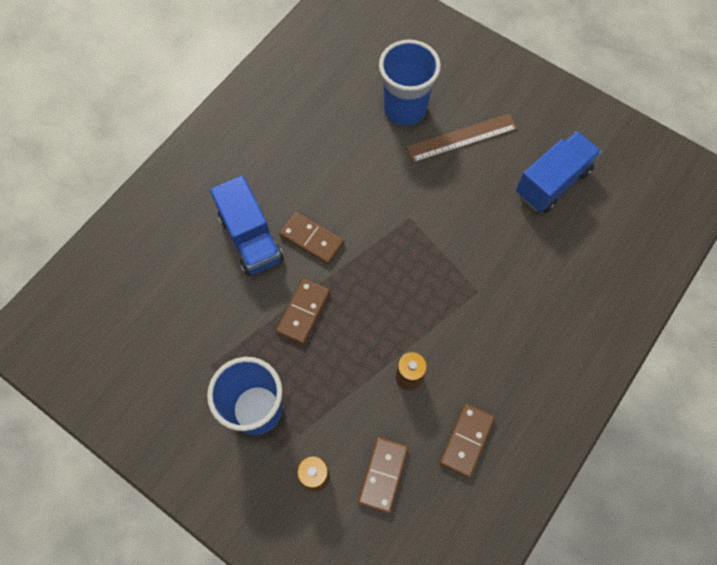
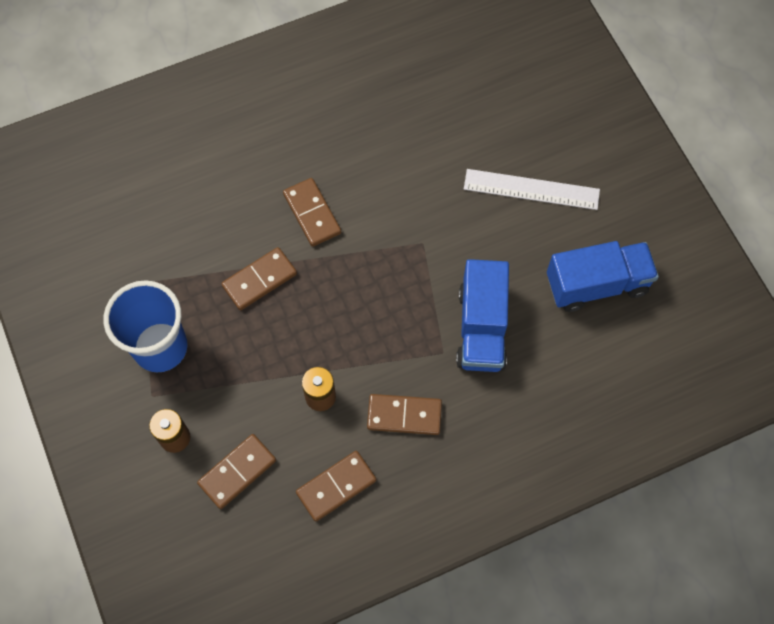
camera: 30 degrees right, 0 degrees up
(251, 238) = (254, 182): blue truck -> blue truck (481, 328)
(405, 109) = (491, 129): blue cup -> none
(462, 138) = (531, 189): brown ruler -> white ruler
(481, 355) = (404, 415): none -> brown domino

